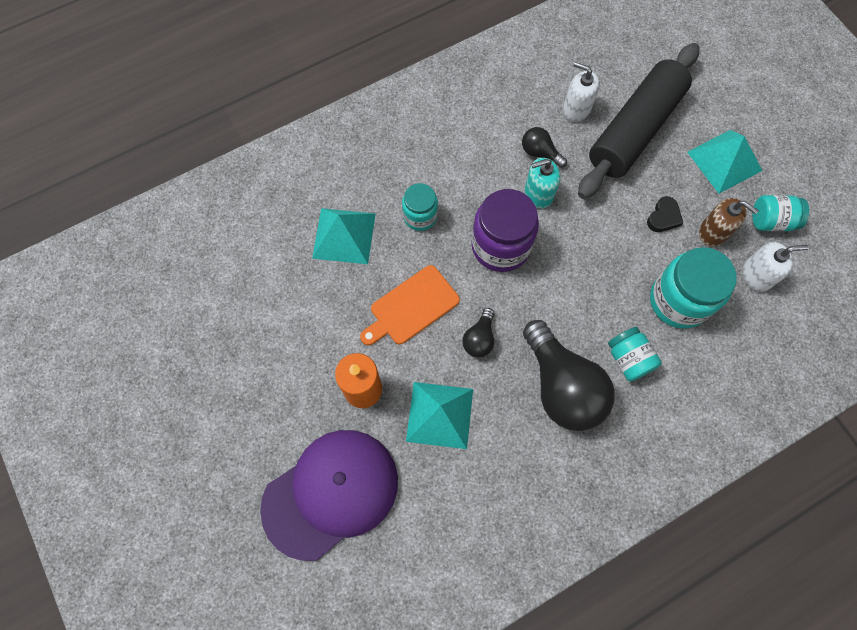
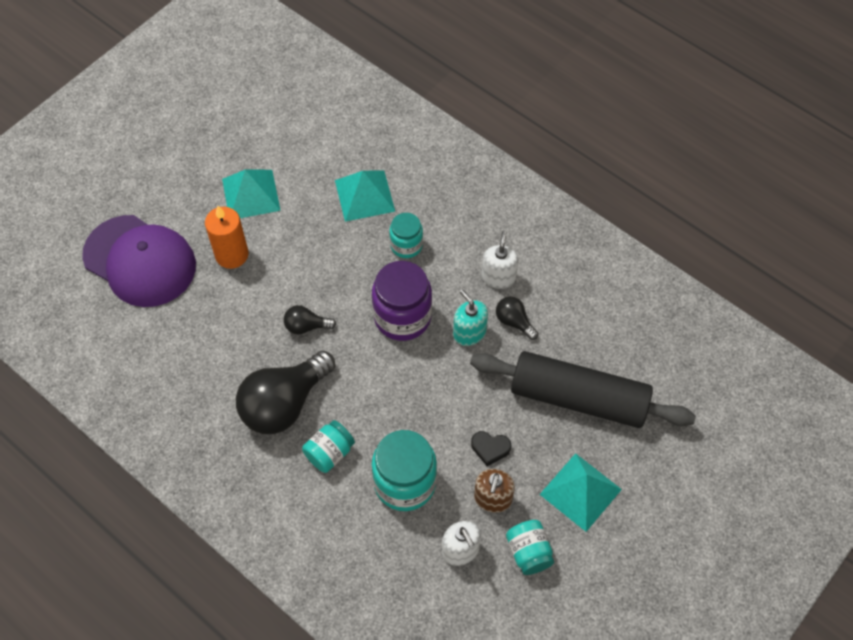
camera: 70 degrees right, 10 degrees down
(411, 307) = (317, 266): orange cutting board -> none
(439, 414) = (228, 317): turquoise pyramid -> turquoise pyramid (251, 194)
(540, 153) = (514, 322): black light bulb -> black light bulb turned 60 degrees counterclockwise
(576, 109) = (578, 340): white soap dispenser -> white soap dispenser (498, 277)

